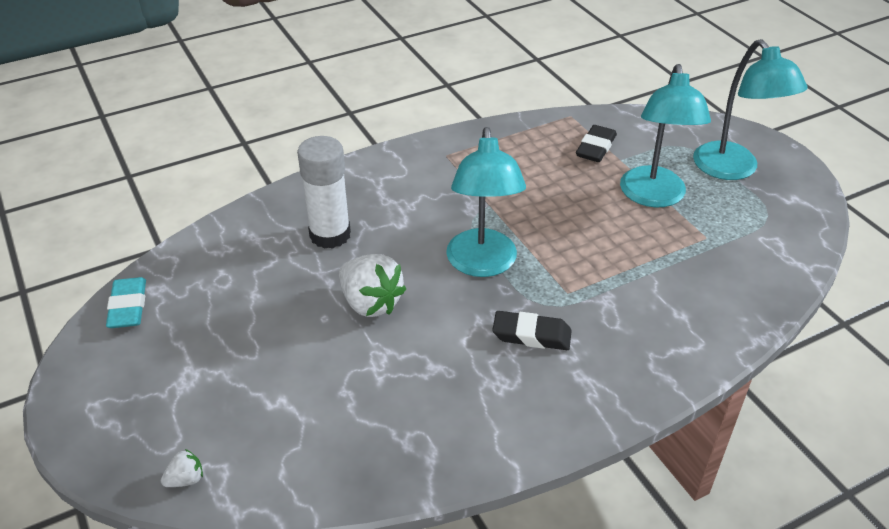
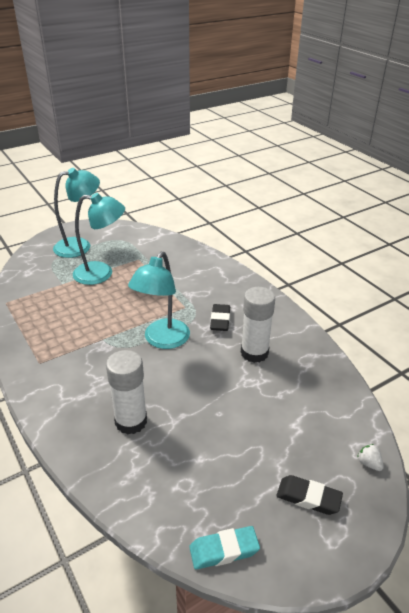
camera: 95 degrees left, 5 degrees down
(370, 303) = (202, 390): white strawberry -> none
(444, 372) = (254, 353): none -> white glue stick
(482, 264) = (162, 340): turquoise lamp -> turquoise lamp turned 120 degrees clockwise
(595, 148) = (47, 293): black eraser -> black eraser (308, 497)

